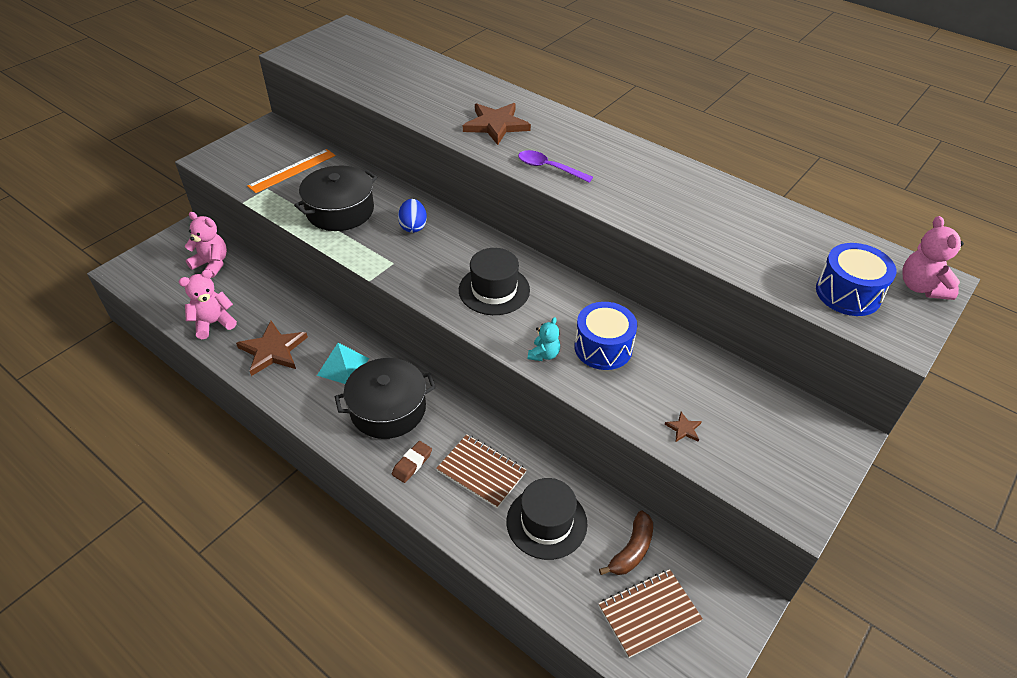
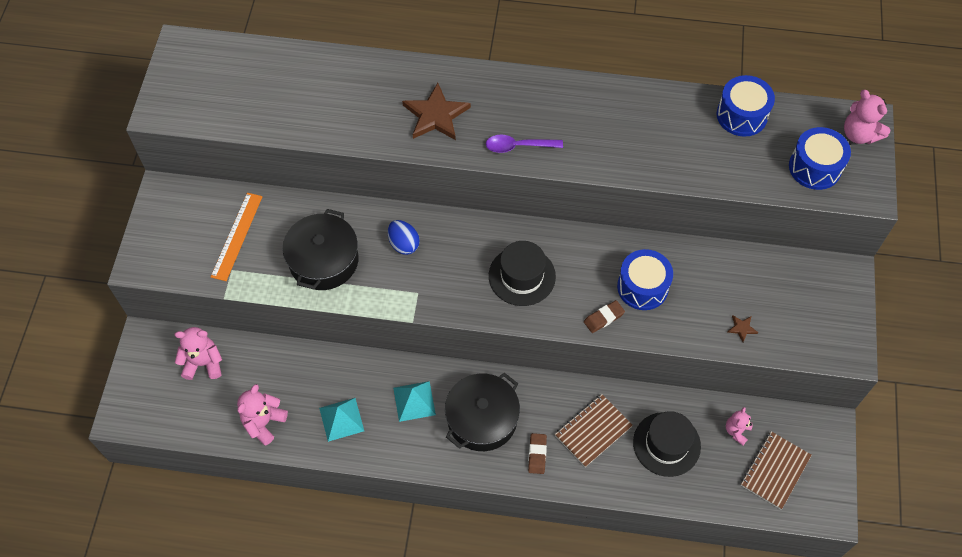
camera: 30 degrees left, 15 degrees up
(273, 350) = (341, 419): brown star -> turquoise pyramid
(481, 472) = (593, 431): brown notebook -> brown notebook turned 45 degrees counterclockwise
(544, 354) = (603, 318): turquoise teddy bear -> brown eraser
(631, 550) = (736, 431): brown banana -> pink teddy bear
(792, 225) = (741, 115): none -> blue drum

